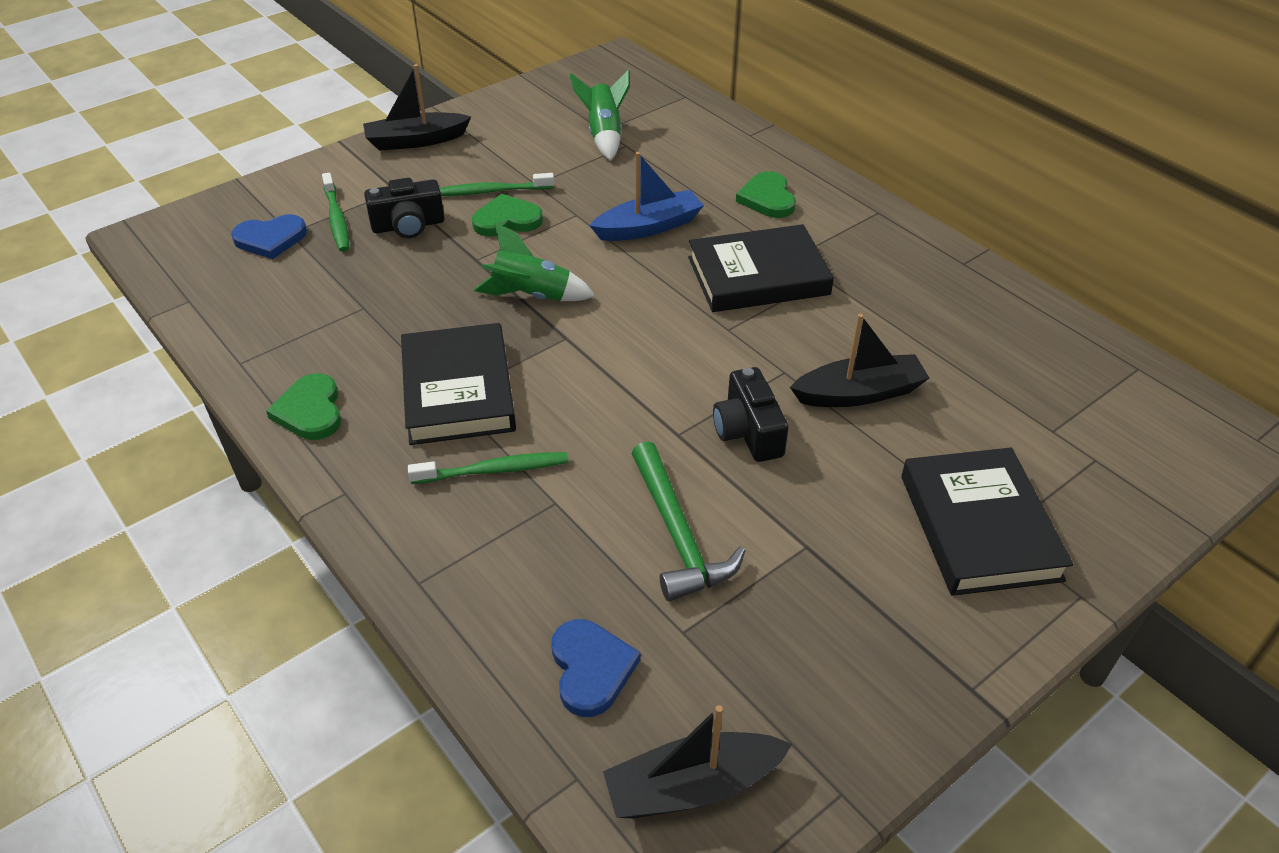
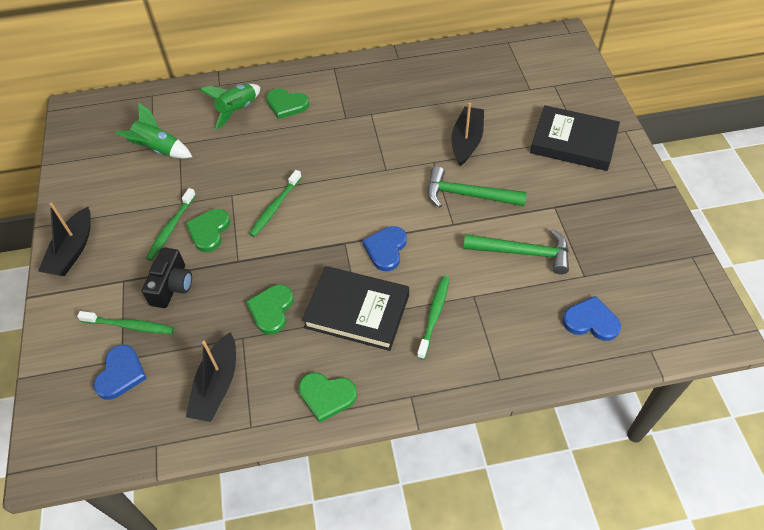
camera: 60 degrees left, 10 degrees up
(417, 314) = (271, 310): none -> green heart
(531, 296) = (295, 245): green rocket -> green rocket (237, 110)
(581, 380) = (386, 249): none -> blue heart
(582, 256) = (275, 207): none -> green toothbrush
(649, 227) = (271, 166): blue boat -> none
(692, 786) = (671, 307): black boat -> black boat (217, 385)
(748, 431) = (468, 195): black camera -> green hammer
(758, 276) = (351, 138): black book -> none

